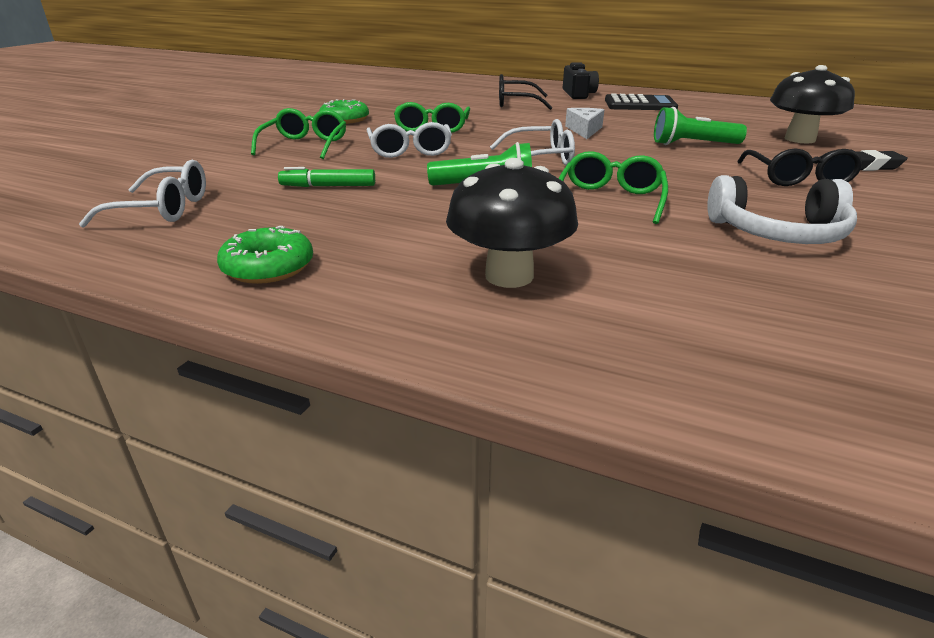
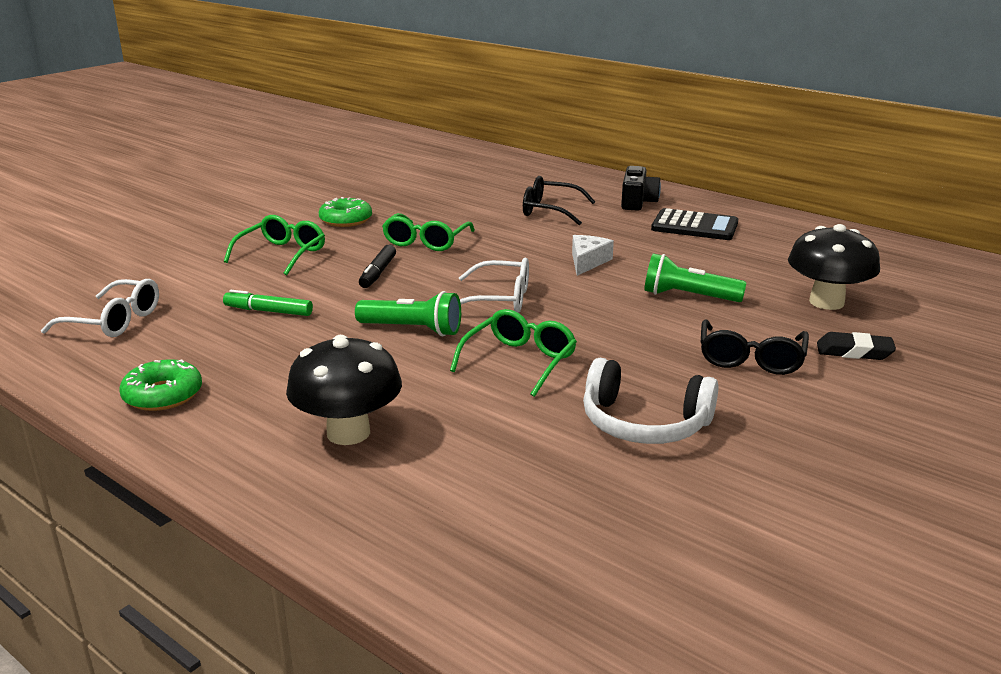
camera: 15 degrees right, 5 degrees down
(410, 151) = (378, 273): white glasses -> black marker

